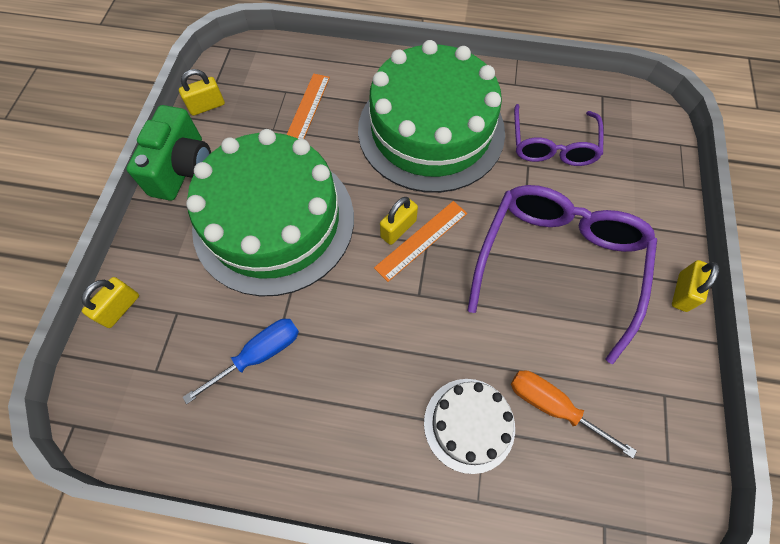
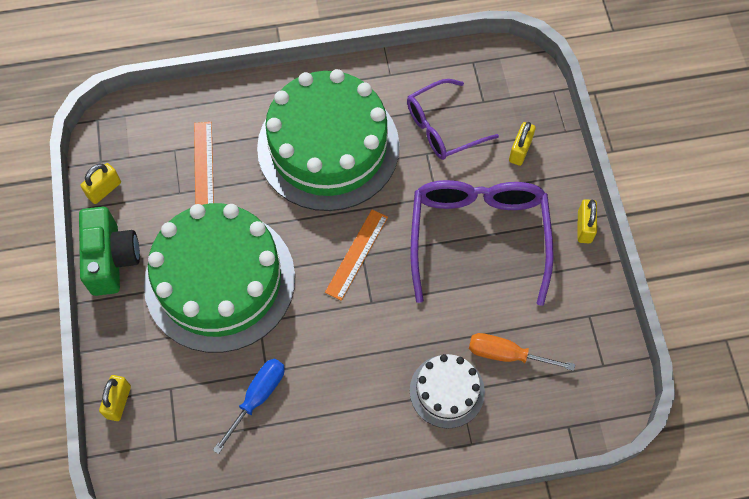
camera: 20 degrees left, 0 degrees up
(398, 229) = (333, 251): yellow padlock -> yellow padlock (520, 150)
(552, 145) = (442, 127): purple glasses -> purple glasses turned 75 degrees clockwise

